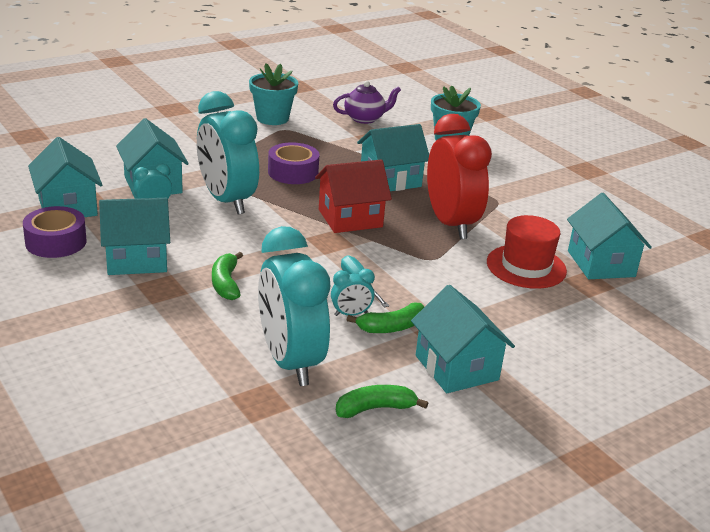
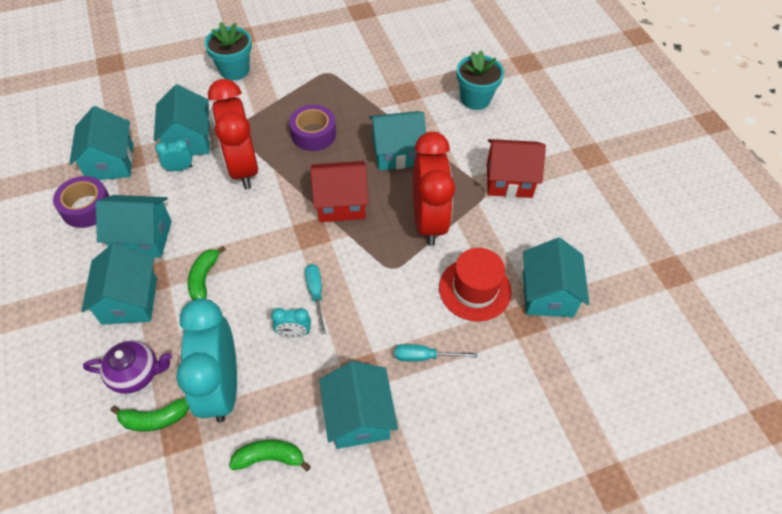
camera: 15 degrees right, 25 degrees up
(146, 307) = (129, 300): none -> turquoise house
(227, 200) = (243, 168): turquoise clock -> red clock
(272, 118) = (322, 56): turquoise flower pot -> turquoise flower pot (234, 70)
(365, 118) = (406, 62): purple teapot -> purple teapot (136, 374)
(391, 327) = (322, 355): green banana -> green banana (155, 419)
(501, 318) = (424, 356): none -> turquoise screwdriver
(517, 191) = (509, 180): none -> red house

